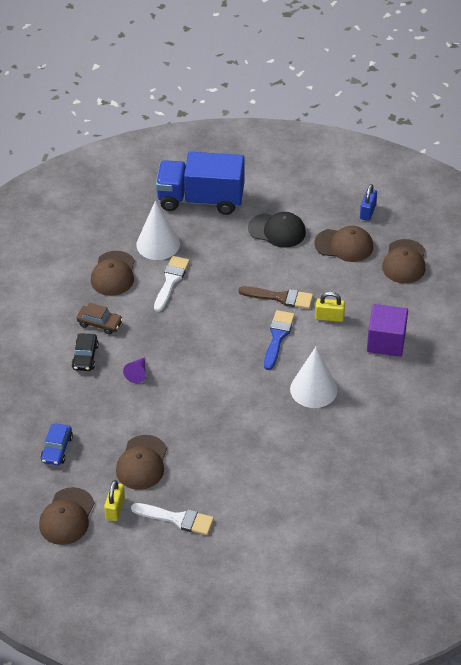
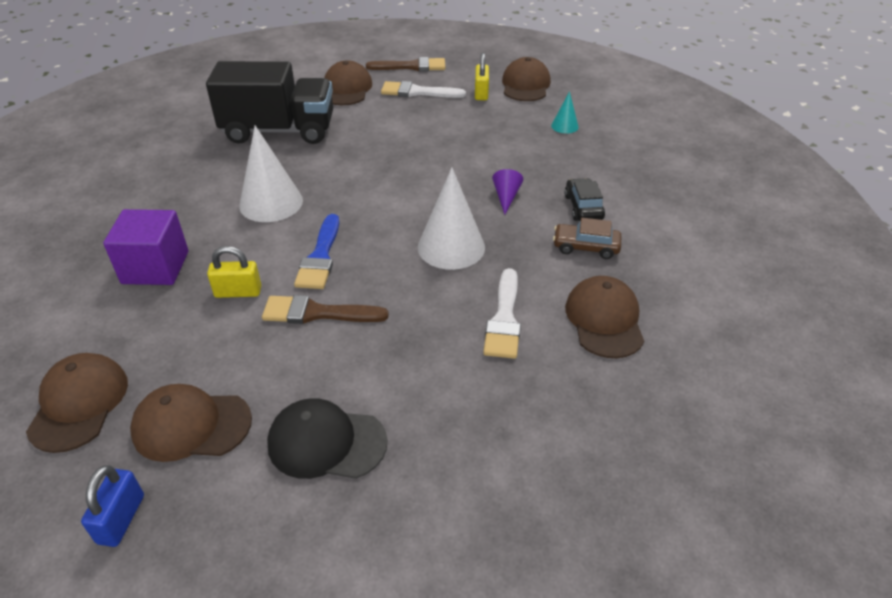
camera: 170 degrees right, 5 degrees down
(57, 449) = (564, 126): blue car -> turquoise cone
(142, 463) = (467, 124): brown cap -> brown cap (346, 89)
(158, 244) = (552, 383): white cone -> white cone (451, 247)
(174, 567) = (411, 66): none -> brown brush
(201, 200) = (500, 501): blue truck -> none
(311, 475) = (279, 131): none -> black truck

